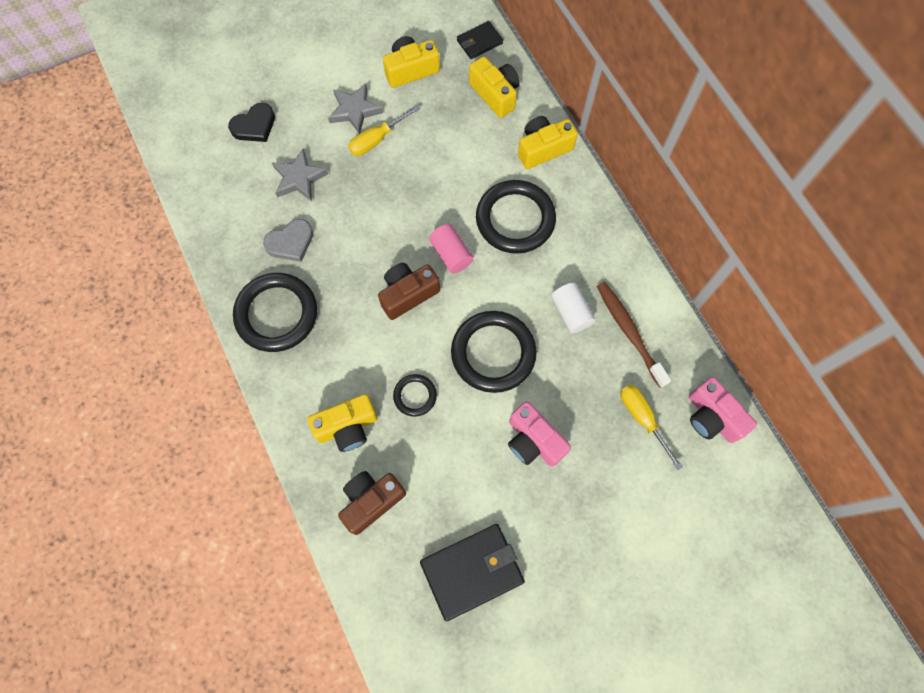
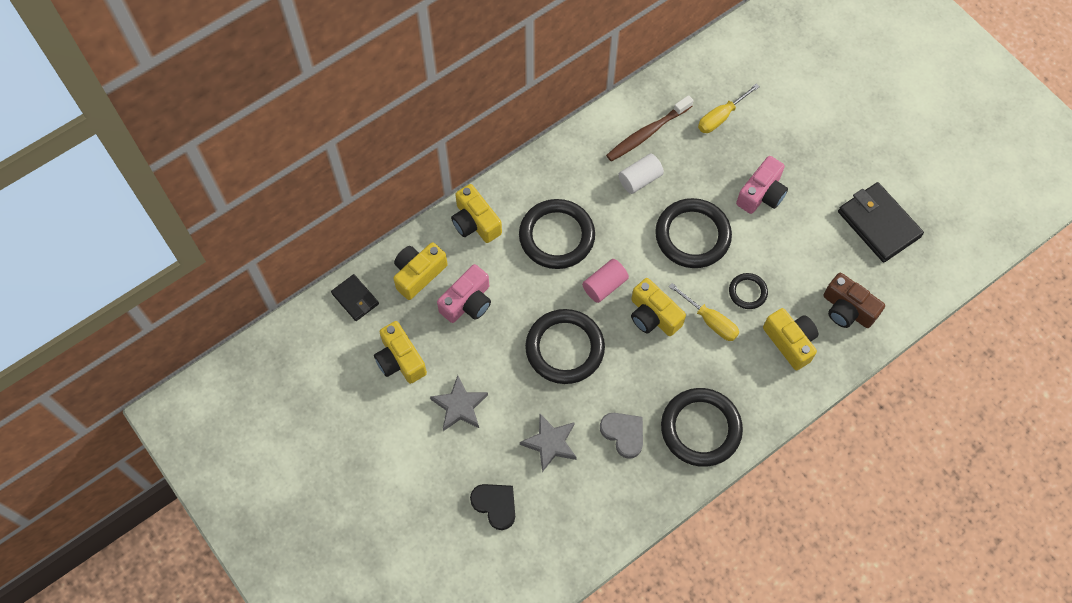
camera: 100 degrees left, 5 degrees down
(376, 140) = (491, 377): yellow screwdriver -> yellow screwdriver (710, 321)
(391, 206) = (565, 348): none -> black ring
(408, 294) = (653, 316): brown camera -> yellow camera
(712, 417) = (706, 68): pink camera -> pink camera (467, 302)

